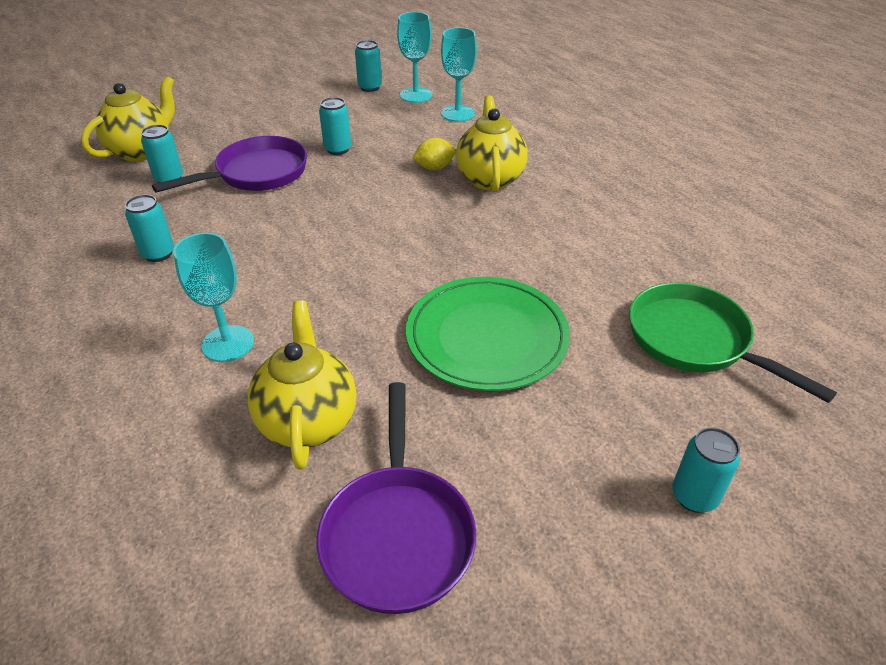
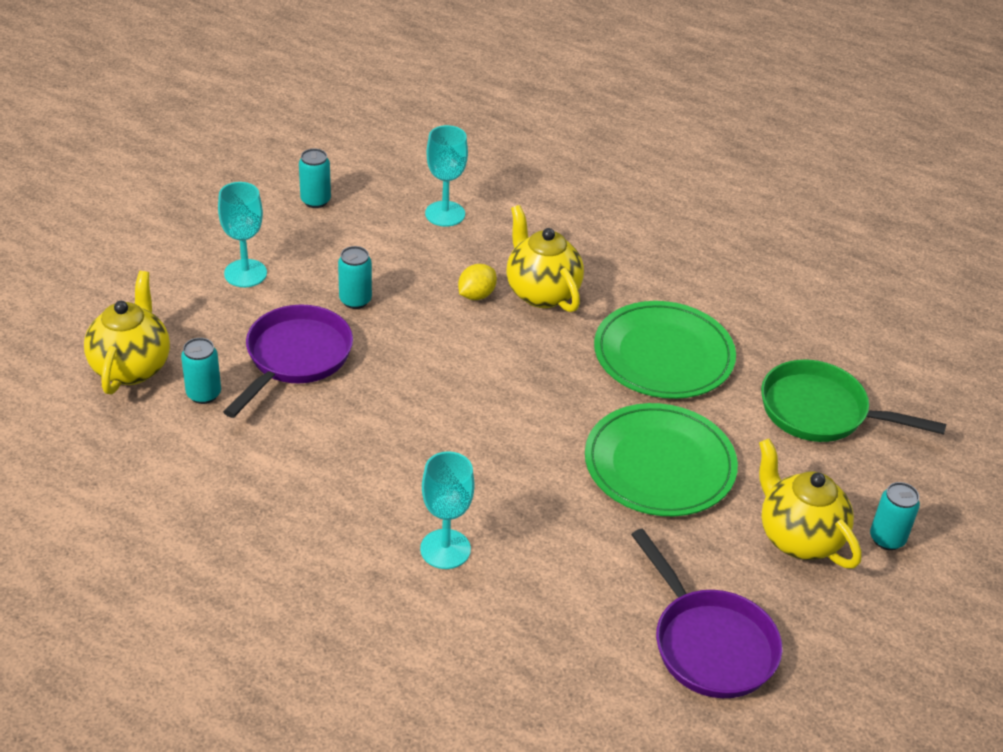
camera: 30 degrees left, 0 degrees up
(158, 254) = (286, 484): turquoise can -> none
(308, 421) = (574, 589): yellow teapot -> yellow teapot (798, 538)
(416, 95) = (378, 199): turquoise goblet -> turquoise goblet (245, 273)
(563, 249) = (663, 355): none -> green plate

